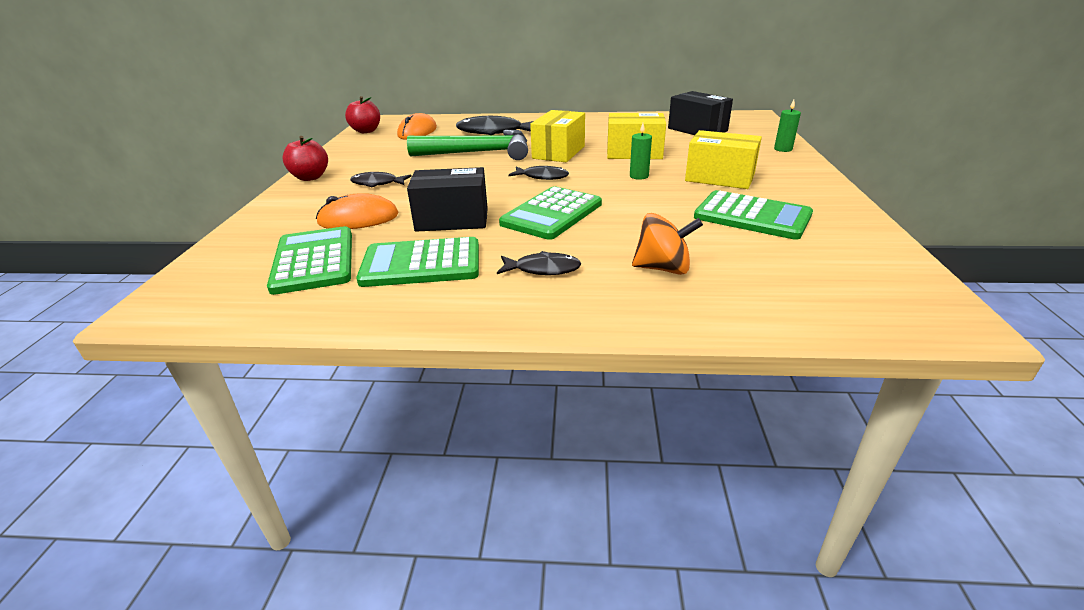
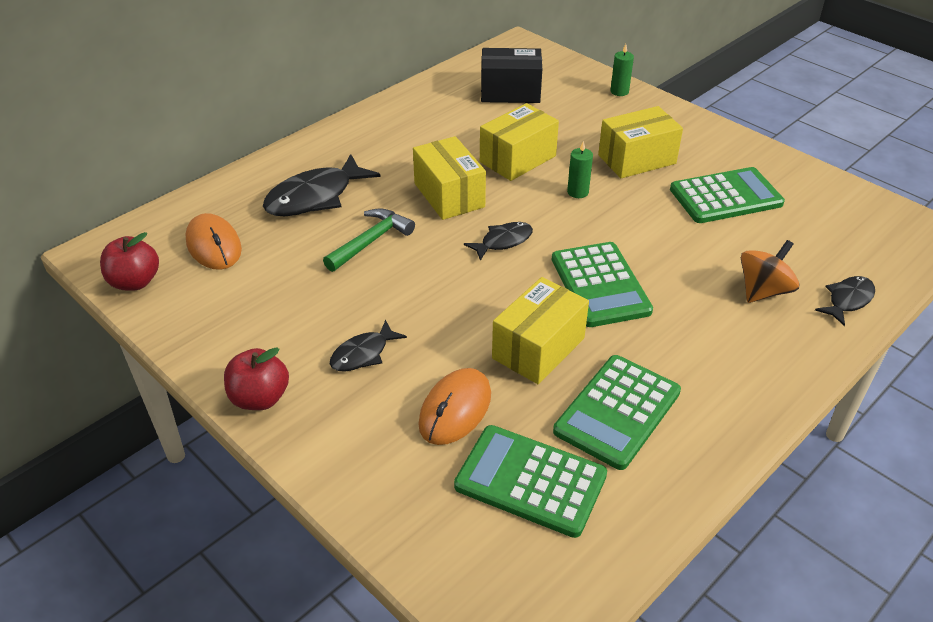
camera: 50 degrees left, 10 degrees up
(452, 219) = (538, 348): black box -> yellow box
(479, 153) = (371, 241): green hammer -> green hammer, size x0.61
(543, 269) = (702, 348): black fish -> black fish (848, 300)

